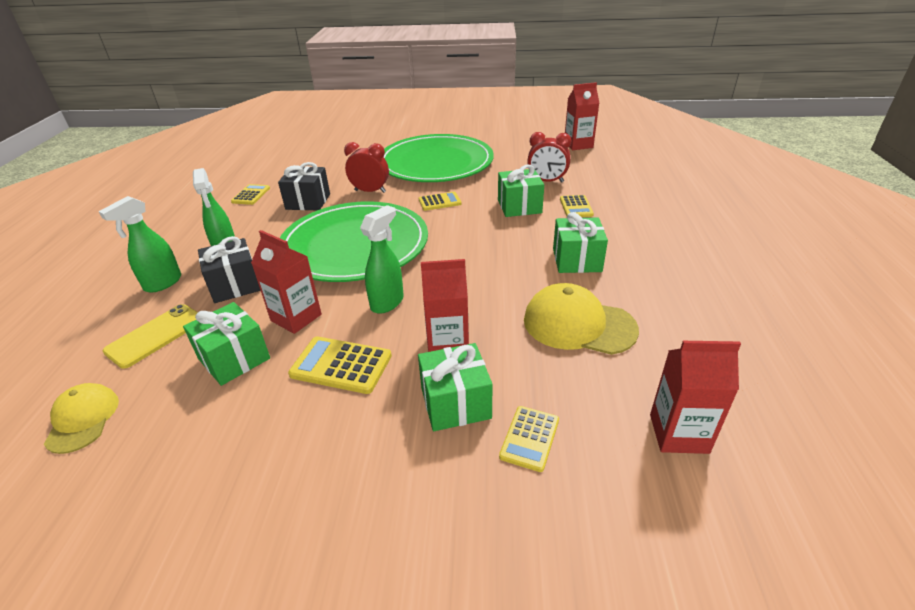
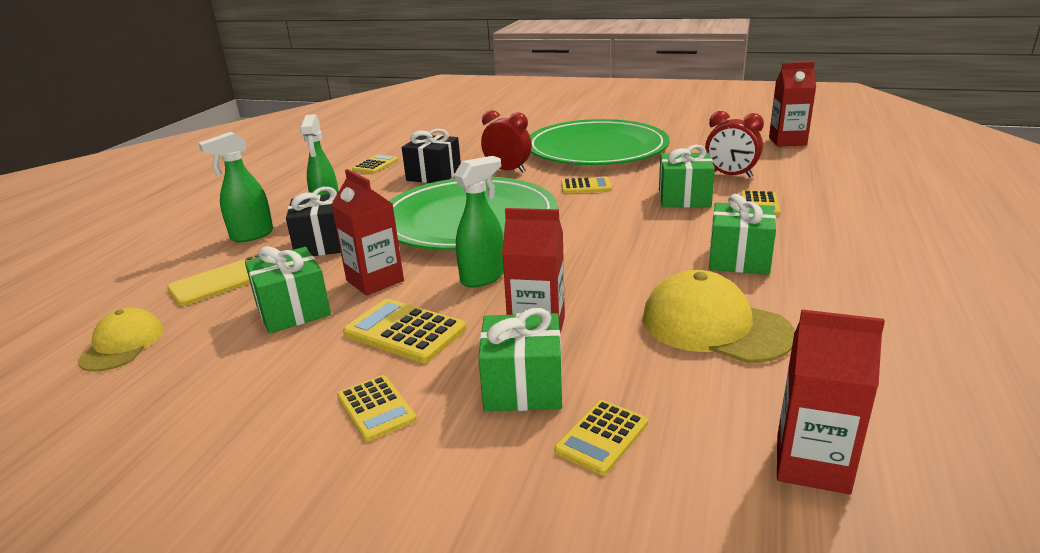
camera: 15 degrees right, 10 degrees down
(344, 444) = (376, 408): none -> yellow calculator

